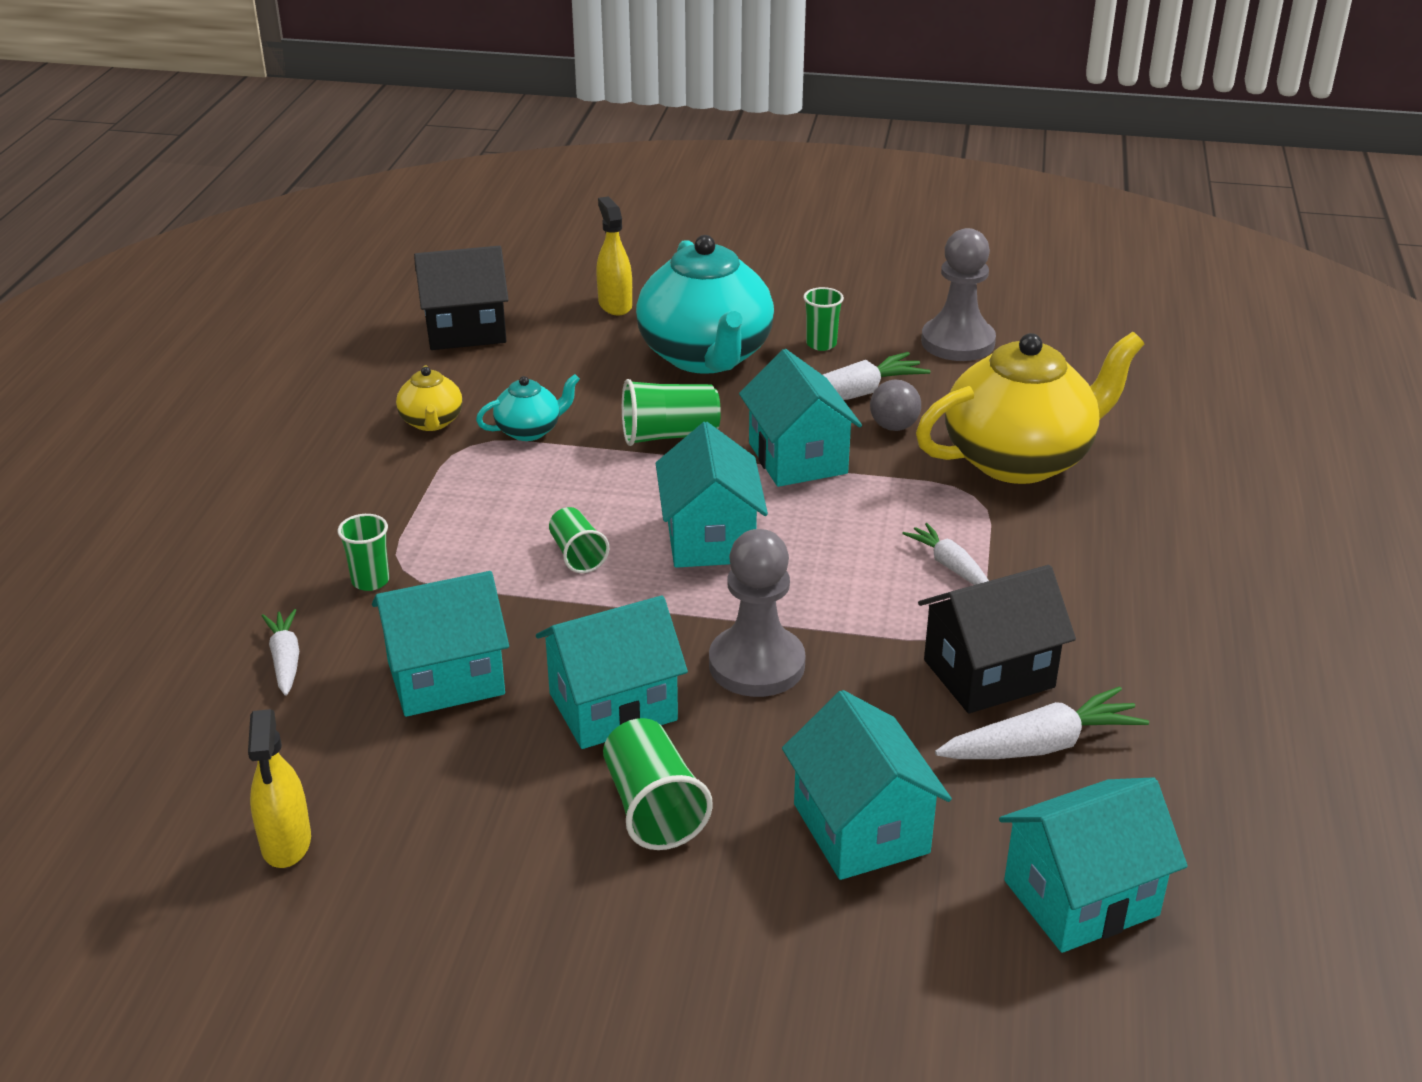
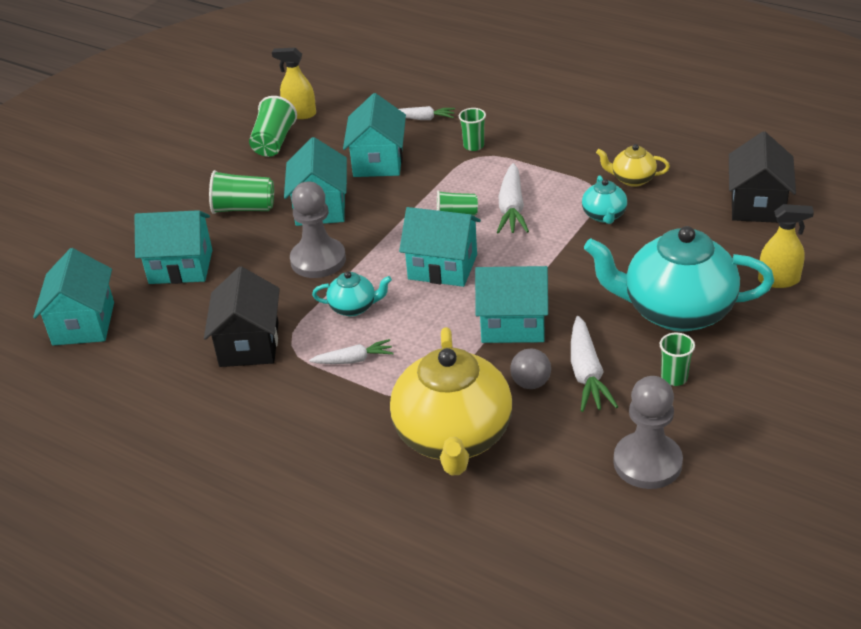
camera: 115 degrees right, 5 degrees up
(669, 436) = (570, 272): green cup -> green cup (274, 142)
(845, 596) = (354, 307): none -> turquoise teapot
(1041, 746) = (182, 345): white carrot -> white carrot (511, 208)

